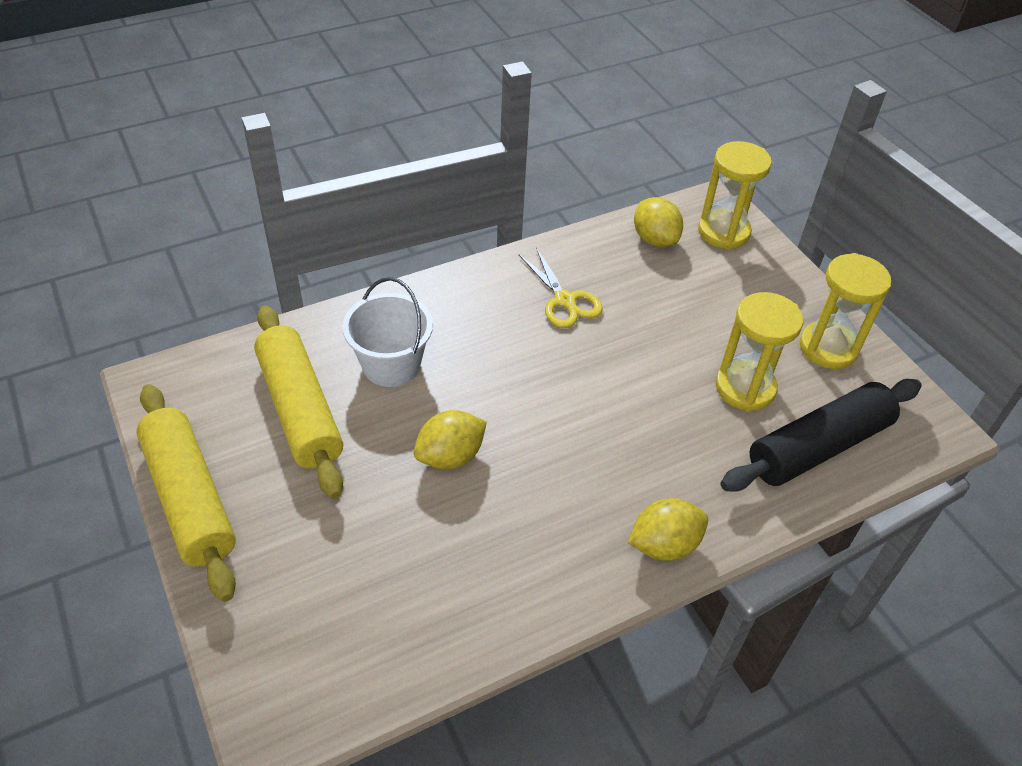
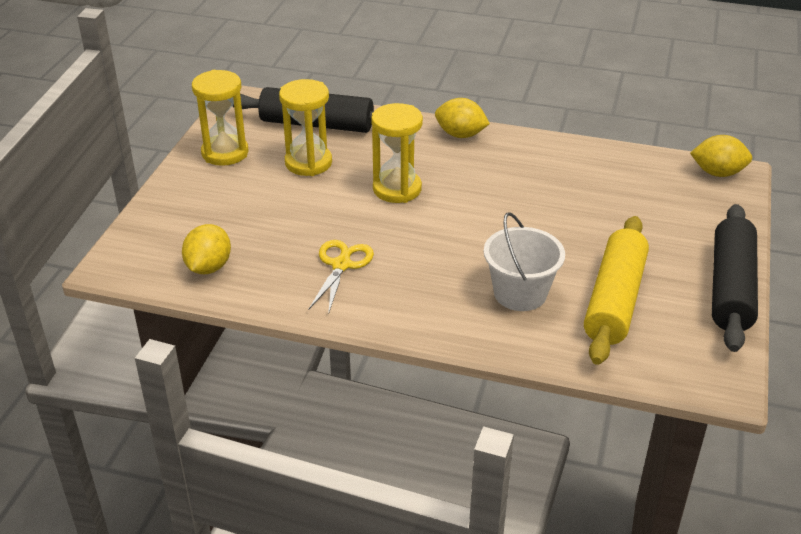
camera: 135 degrees left, 10 degrees down
(190, 499) = (731, 288): yellow rolling pin -> black rolling pin
(450, 456) = (534, 224): yellow lemon -> yellow lemon (717, 173)
(723, 232) = (152, 243): yellow hourglass -> yellow hourglass (397, 189)

